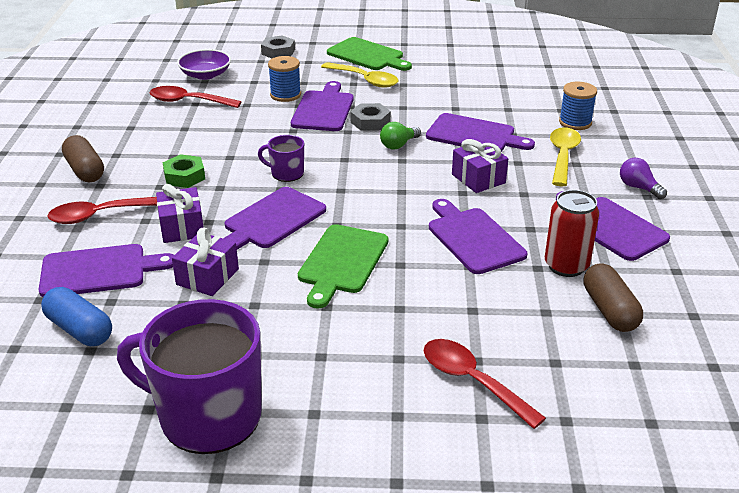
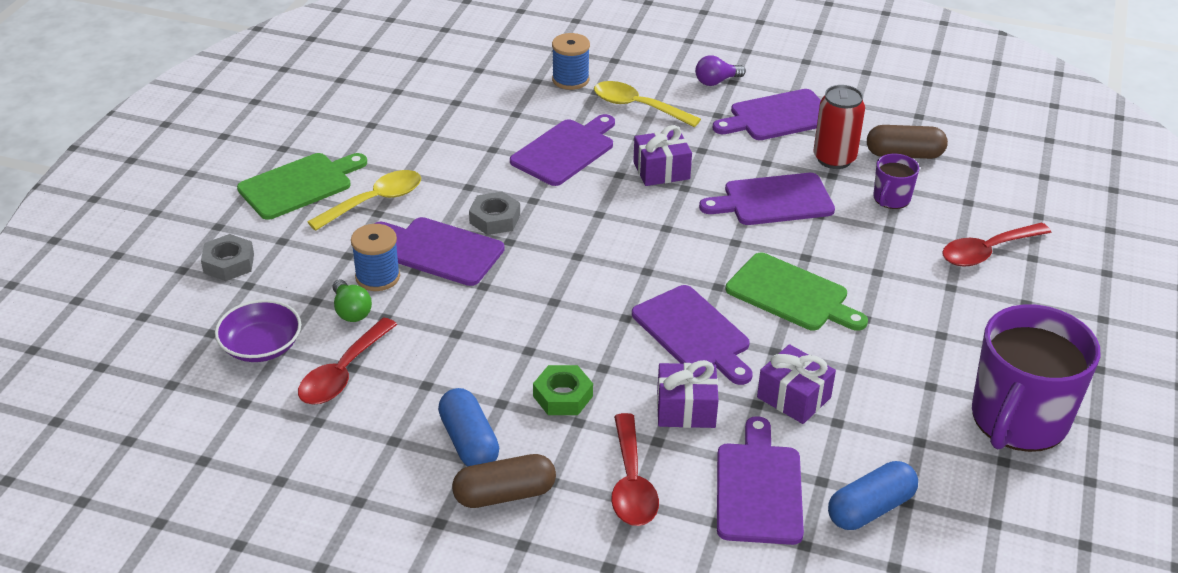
camera: 75 degrees left, 5 degrees up
(132, 151) = (469, 442): none -> blue capsule
(286, 173) = (592, 307): purple mug -> purple mug (891, 199)
(398, 145) = (562, 209): green light bulb -> green light bulb (351, 311)

